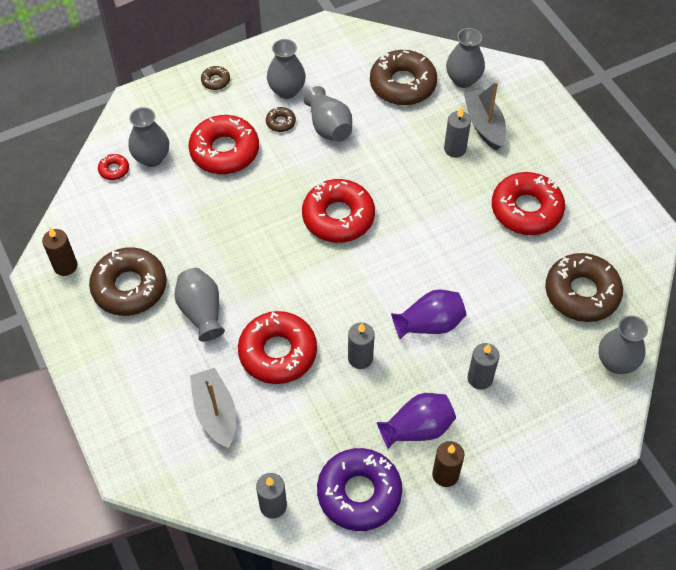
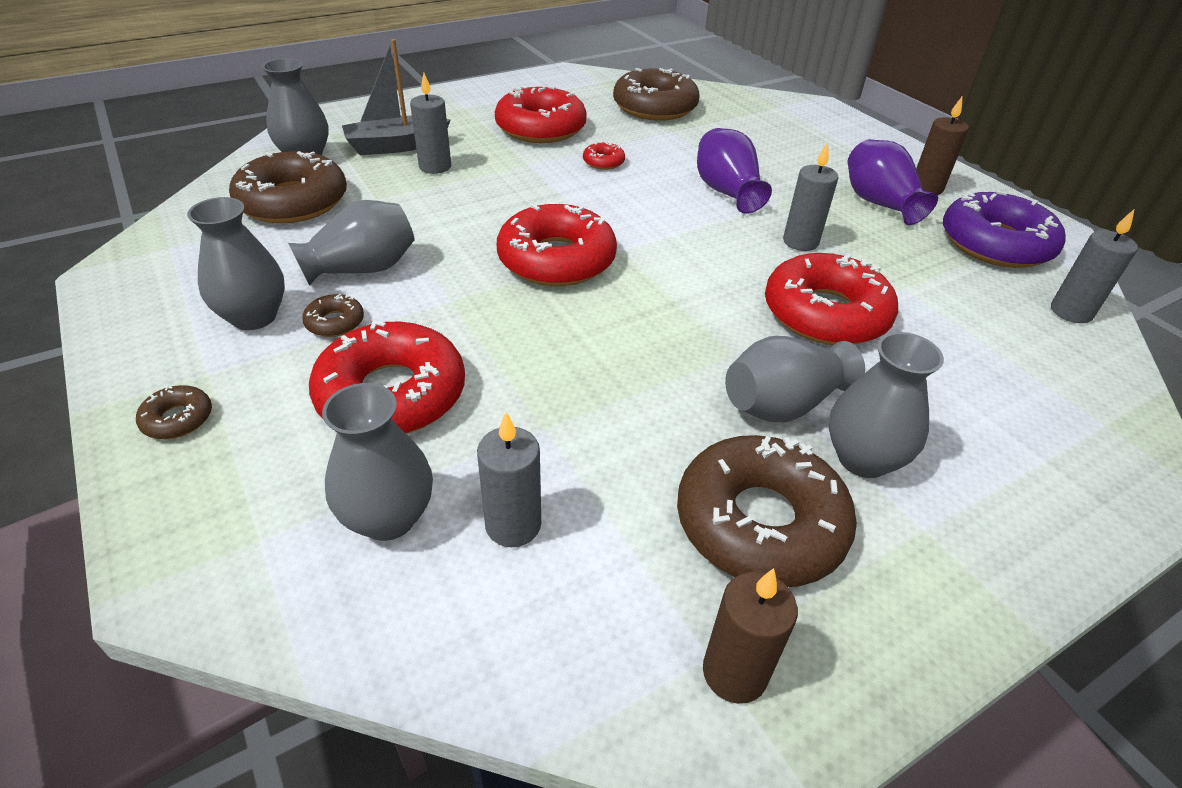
camera: 95 degrees left, 15 degrees down
(114, 170) = (414, 597): red donut -> red donut (603, 162)
(215, 413) = (968, 376): grey boat -> none
(480, 378) = (789, 164): grey candle -> grey candle (513, 525)
(616, 362) = (735, 97): grey vase -> grey vase (863, 459)

